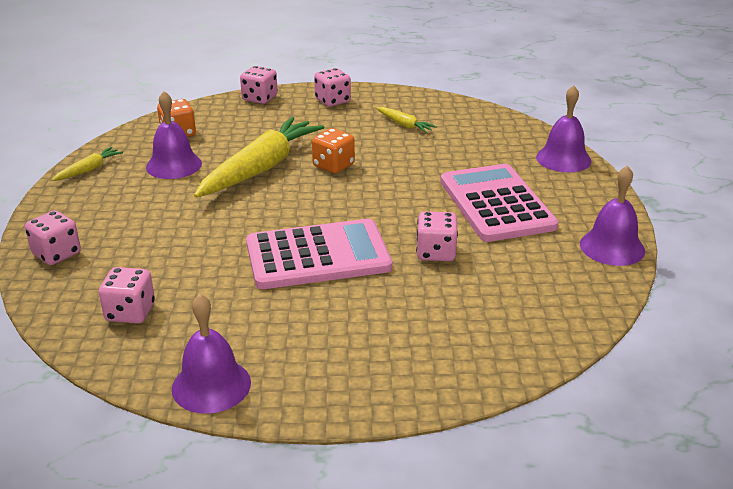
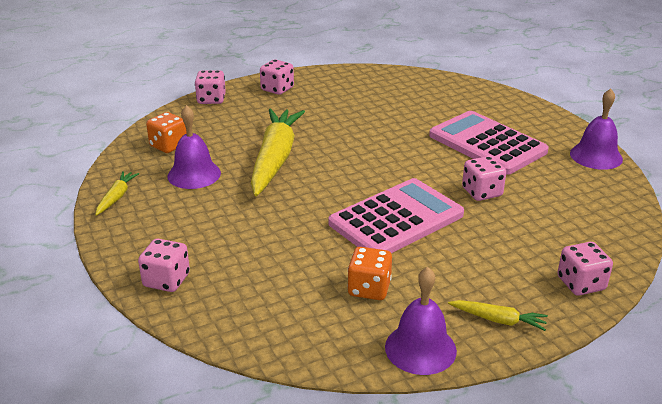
camera: 25 degrees left, 0 degrees up
(130, 312) = (289, 311): pink dice -> pink dice (581, 284)
(333, 165) = (333, 143): orange dice -> orange dice (369, 288)
(404, 125) = (356, 97): yellow carrot -> yellow carrot (498, 320)
(563, 159) = (499, 98): purple bell -> none

